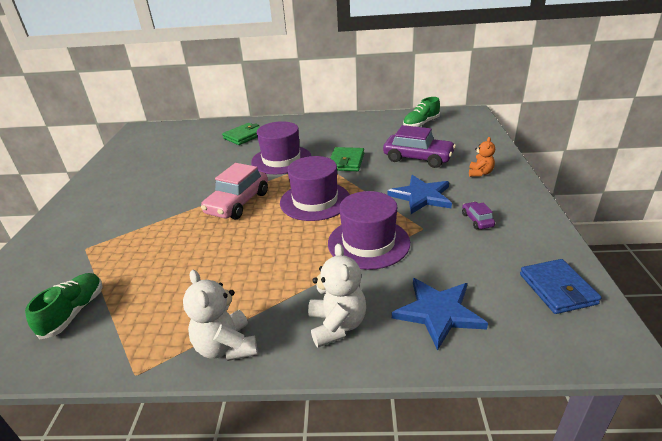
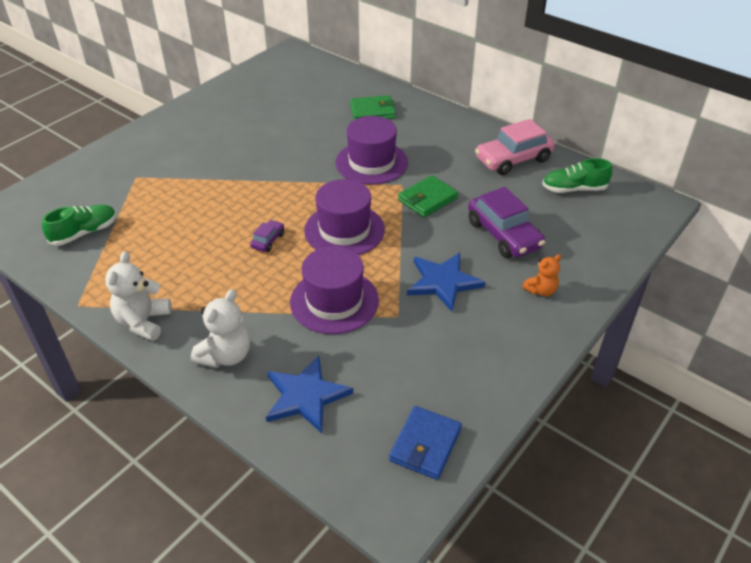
camera: 35 degrees right, 10 degrees up
(238, 203) = (281, 195): pink car -> pink car (513, 159)
(477, 220) = (457, 339): purple car -> purple car (268, 240)

